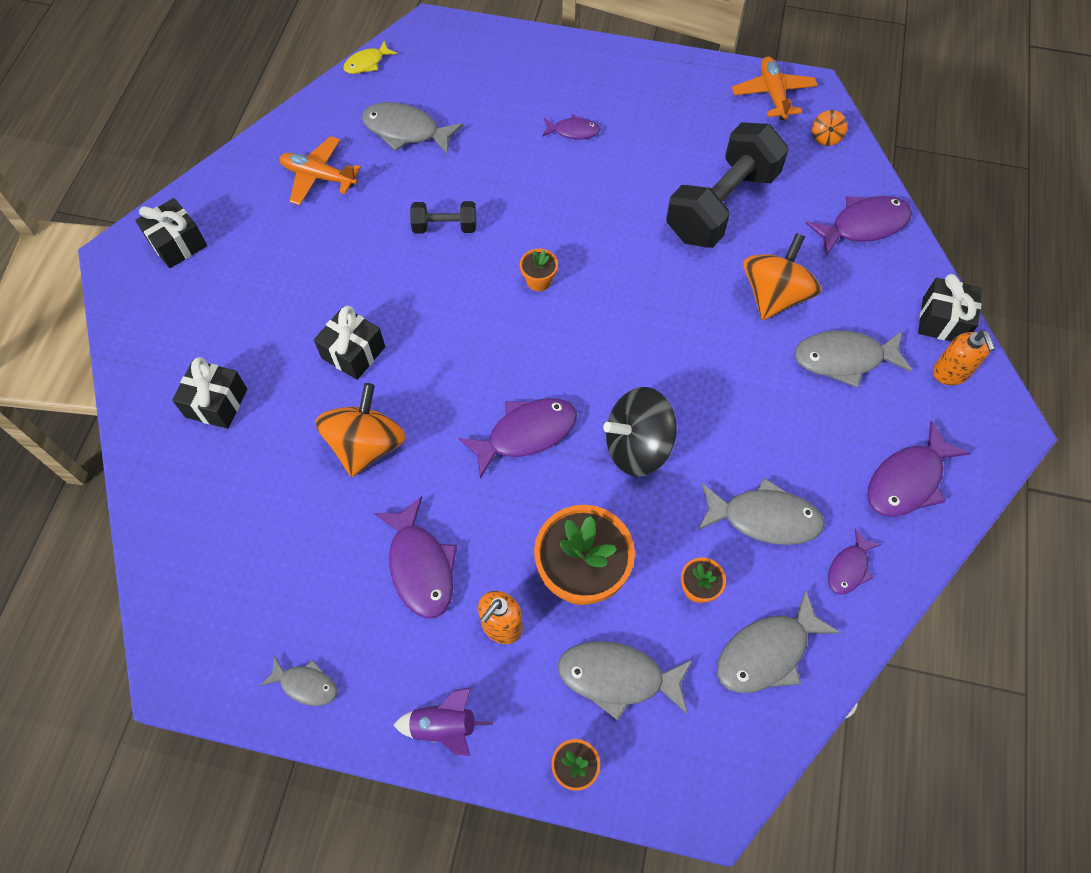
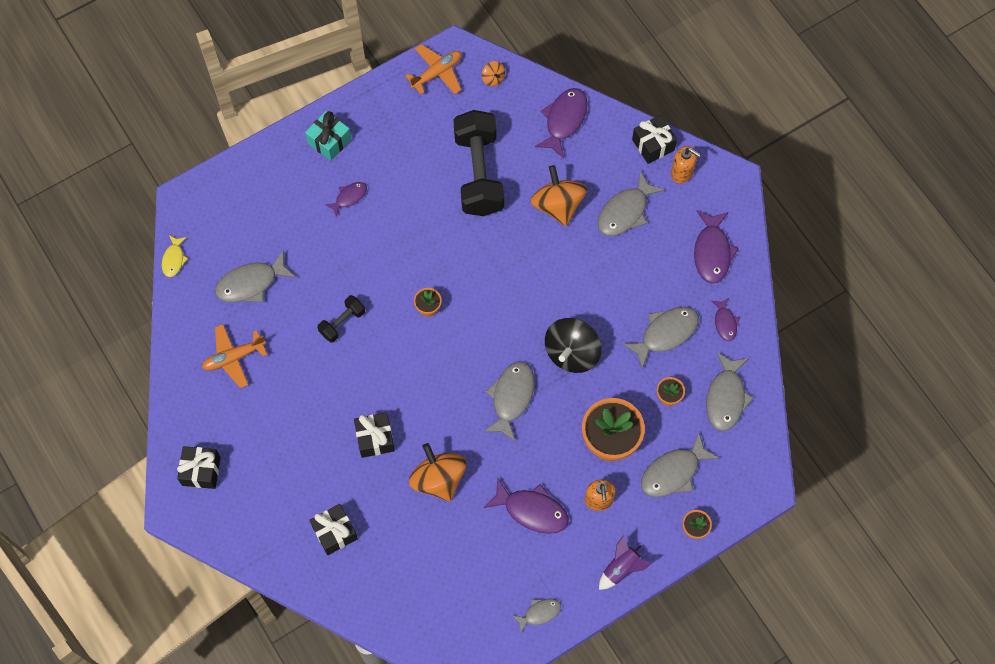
camera: 45 degrees left, 5 degrees up
(526, 434) = (511, 397): purple fish -> grey fish
(608, 75) = (329, 141): none -> turquoise gift
(773, 94) = (437, 73): orange plane -> orange plane turned 105 degrees clockwise

